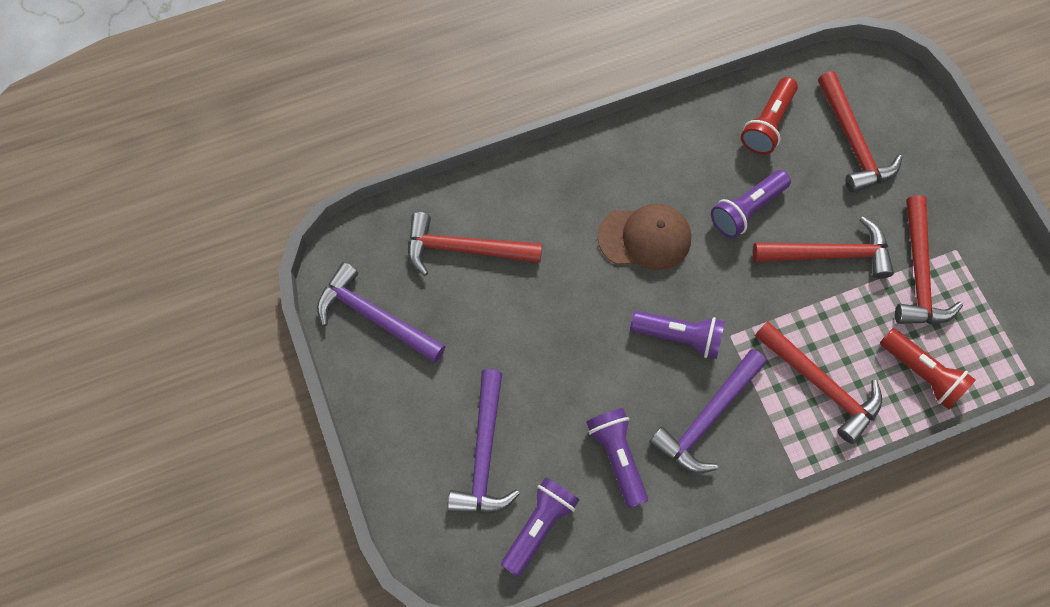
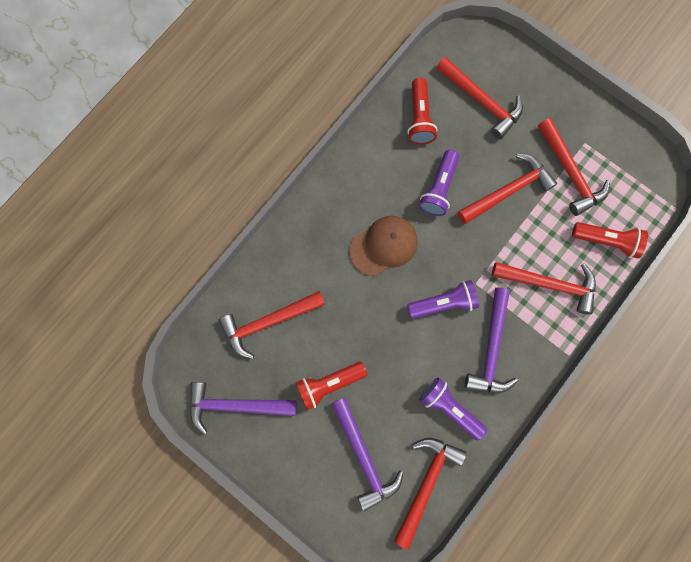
camera: 30 degrees left, 10 degrees up
(493, 352) = (329, 384): none -> red flashlight
(539, 526) = (426, 483): purple flashlight -> red hammer

